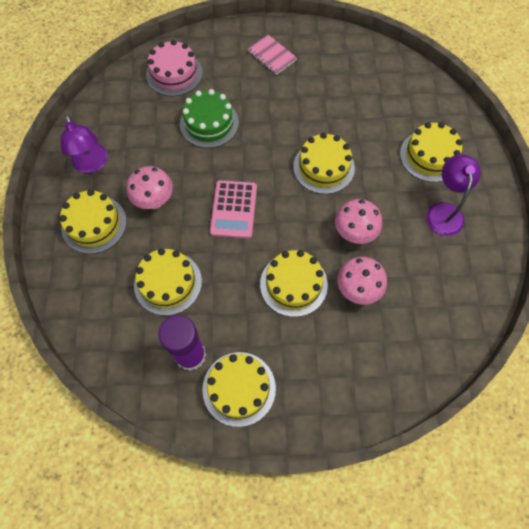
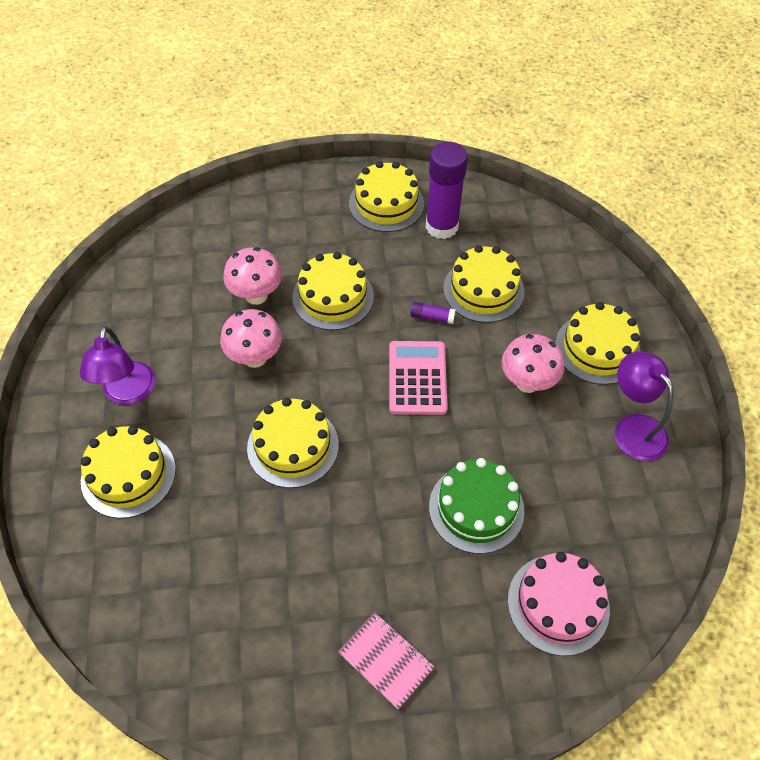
camera: 175 degrees right, 10 degrees down
(214, 260) = (432, 317): none -> purple glue stick

